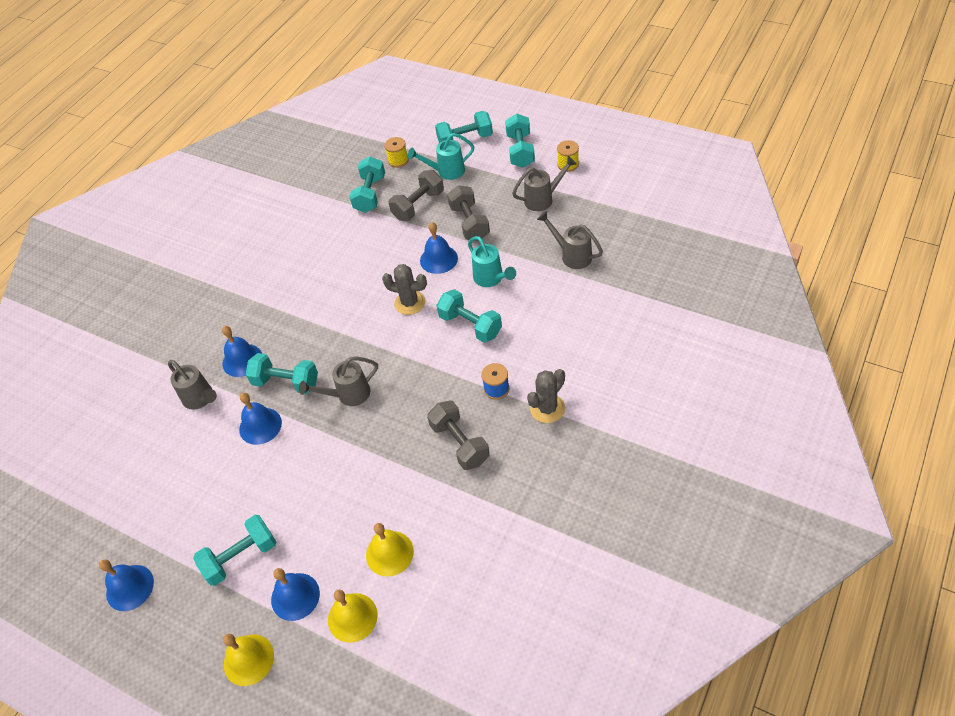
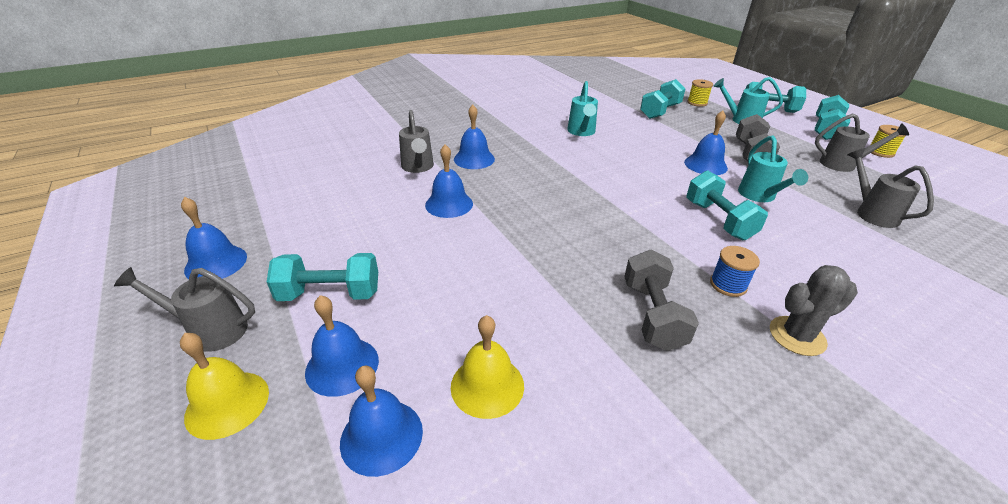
camera: 25 degrees right, 15 degrees down
(286, 382) = (498, 186): turquoise dumbbell -> none
(314, 268) = (581, 132): none -> turquoise watering can
(348, 395) = (550, 218): grey watering can -> grey watering can (210, 330)
(352, 617) = (381, 436): yellow bell -> blue bell
(410, 303) = (658, 181): grey cactus -> none
(418, 205) = (702, 129): grey dumbbell -> none

